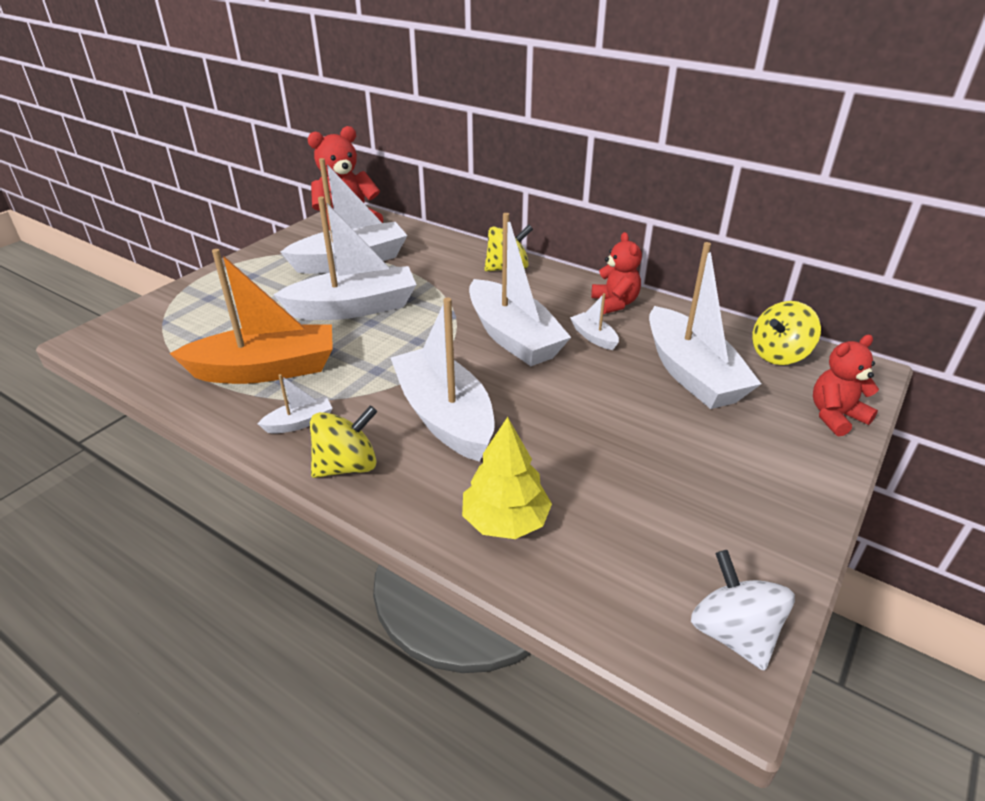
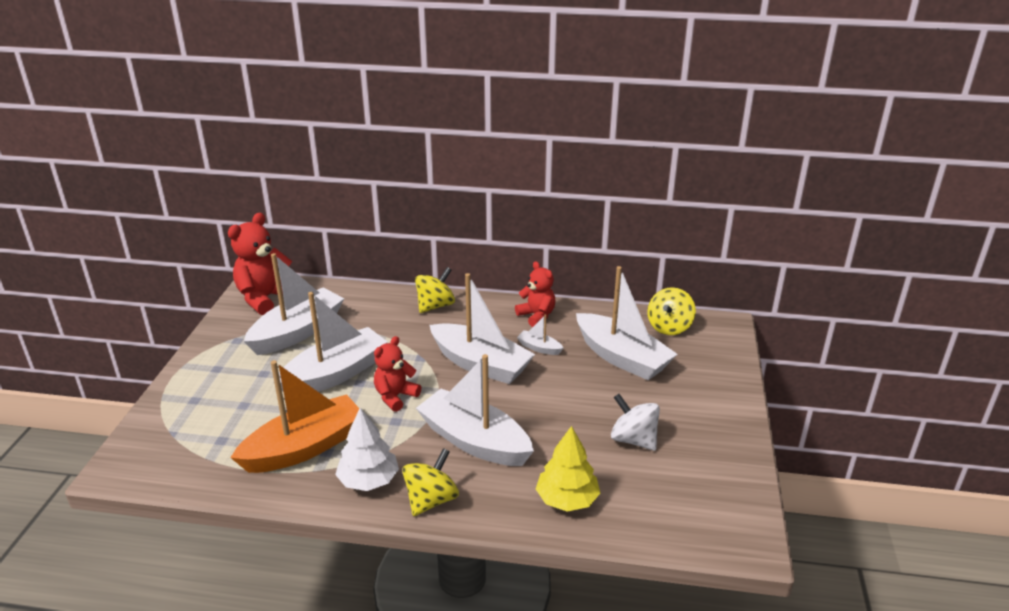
camera: 25 degrees left, 5 degrees down
(299, 423) = (369, 480): white boat -> white tree
(733, 633) = (737, 518): white spinning top -> white spinning top (633, 439)
(835, 416) = (725, 362): red teddy bear -> red teddy bear (395, 396)

